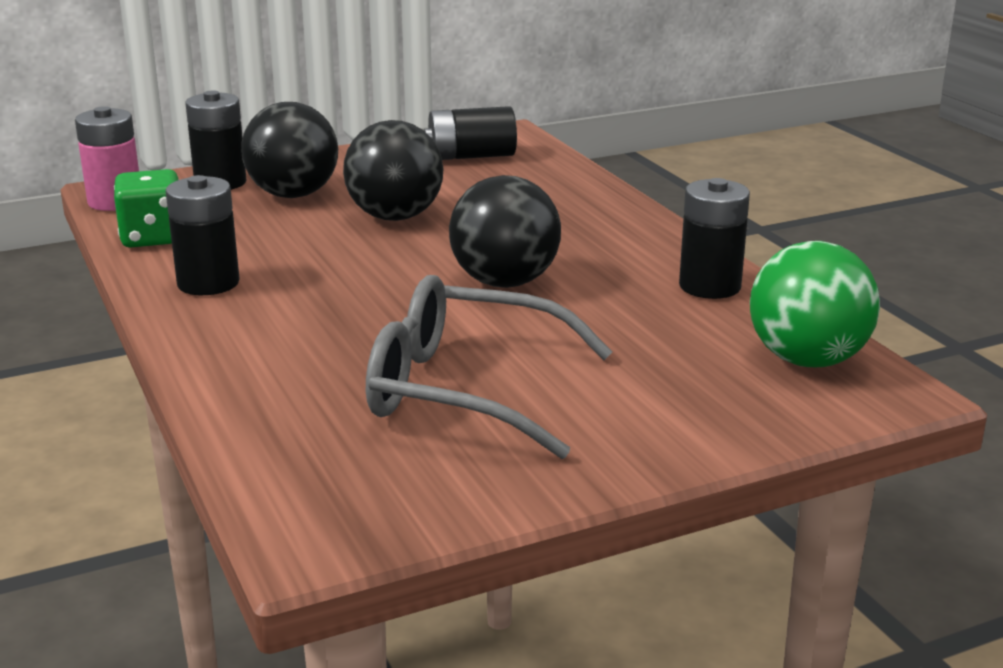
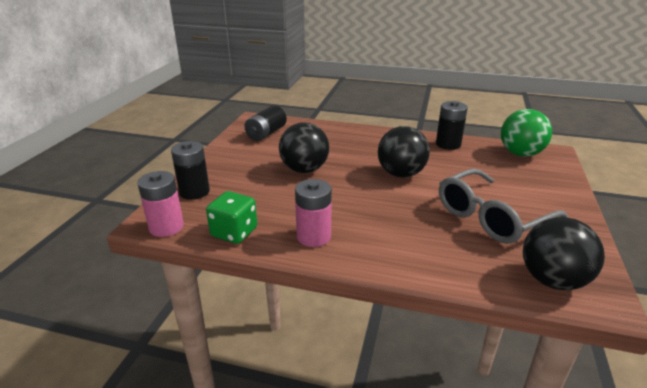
camera: 50 degrees left, 5 degrees up
(208, 283) = (313, 236): black battery -> pink battery
(293, 194) = (241, 181): black ball -> black ball (552, 280)

